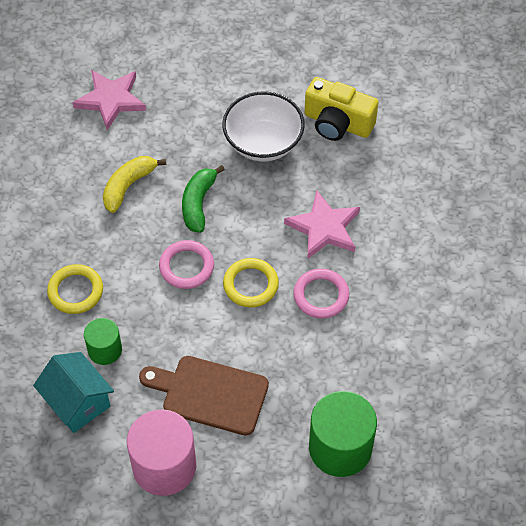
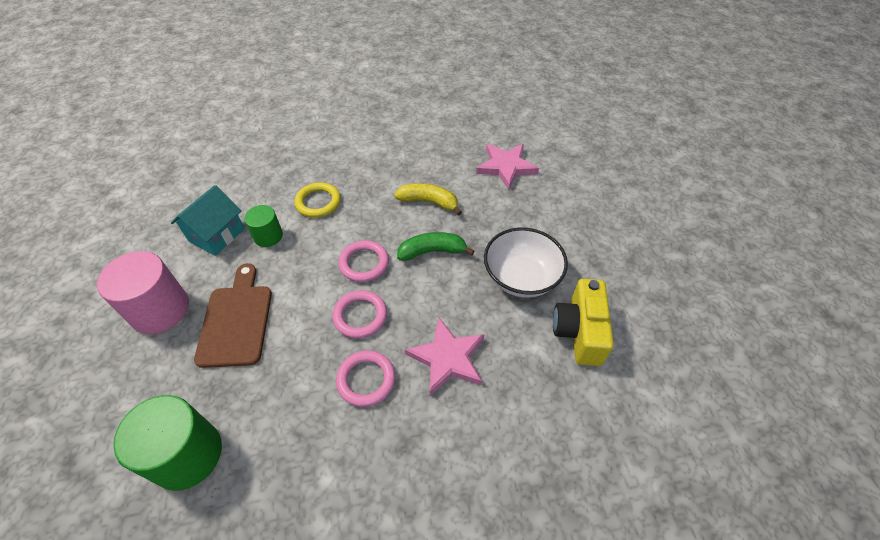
camera: 70 degrees right, 5 degrees down
(250, 285) = (360, 316): yellow ring -> pink ring

